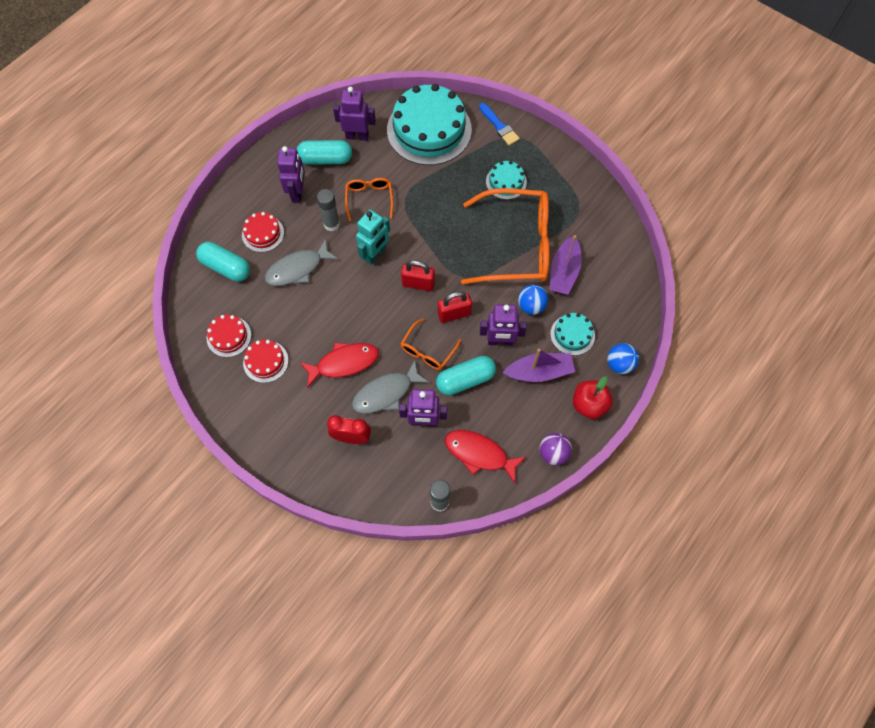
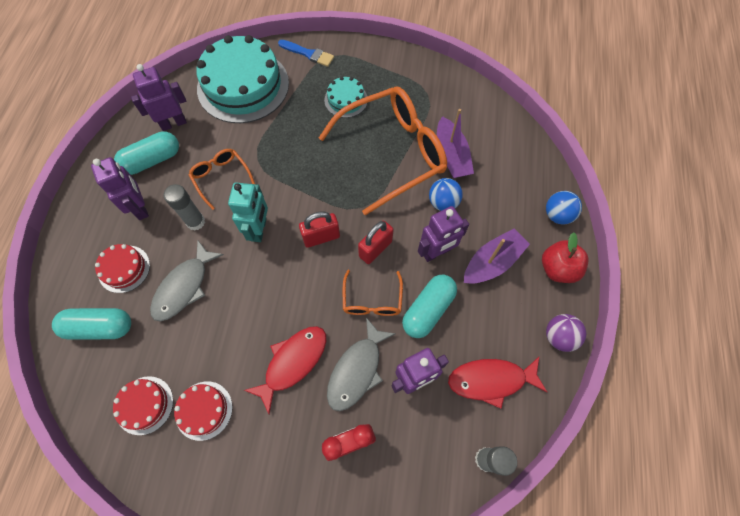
camera: 30 degrees left, 0 degrees up
(572, 334) = (498, 210): turquoise cake -> none

